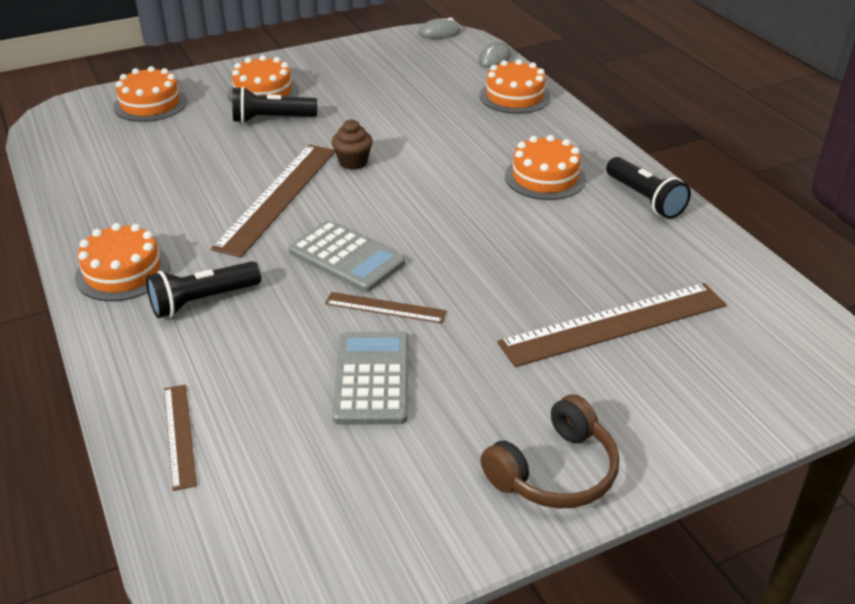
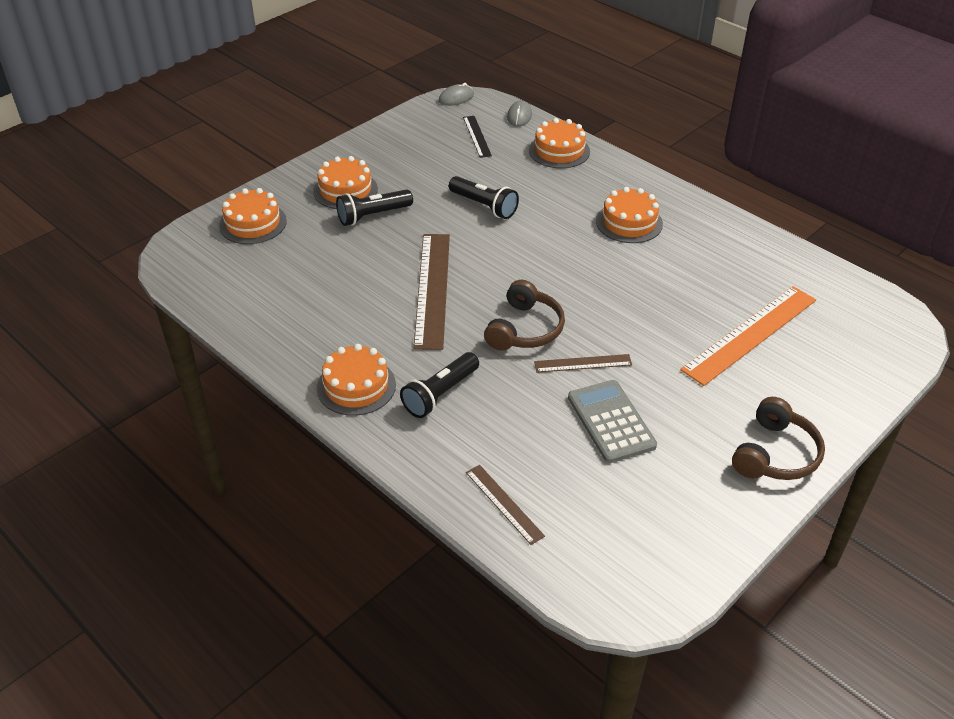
camera: 20 degrees left, 5 degrees up
(346, 257) = (525, 329): grey calculator -> brown headphones
(353, 162) = (471, 242): brown cupcake -> none
(435, 69) = (477, 136): none -> black ruler
(614, 324) = (750, 334): brown ruler -> orange ruler
(645, 199) = (713, 225): black flashlight -> black flashlight (484, 206)

